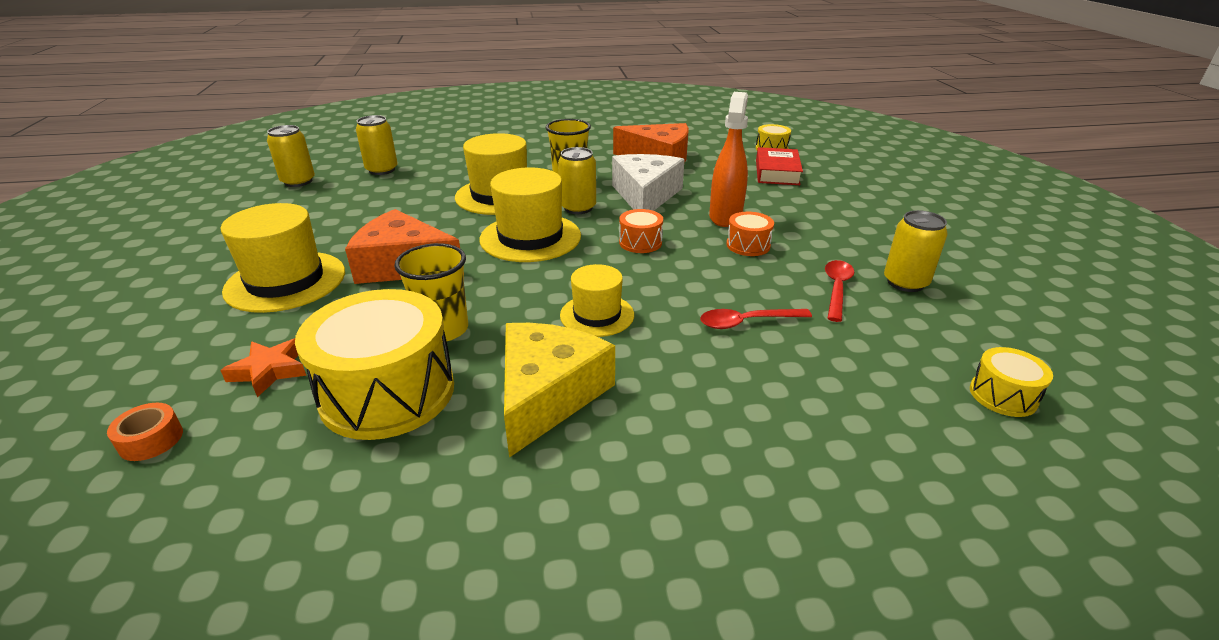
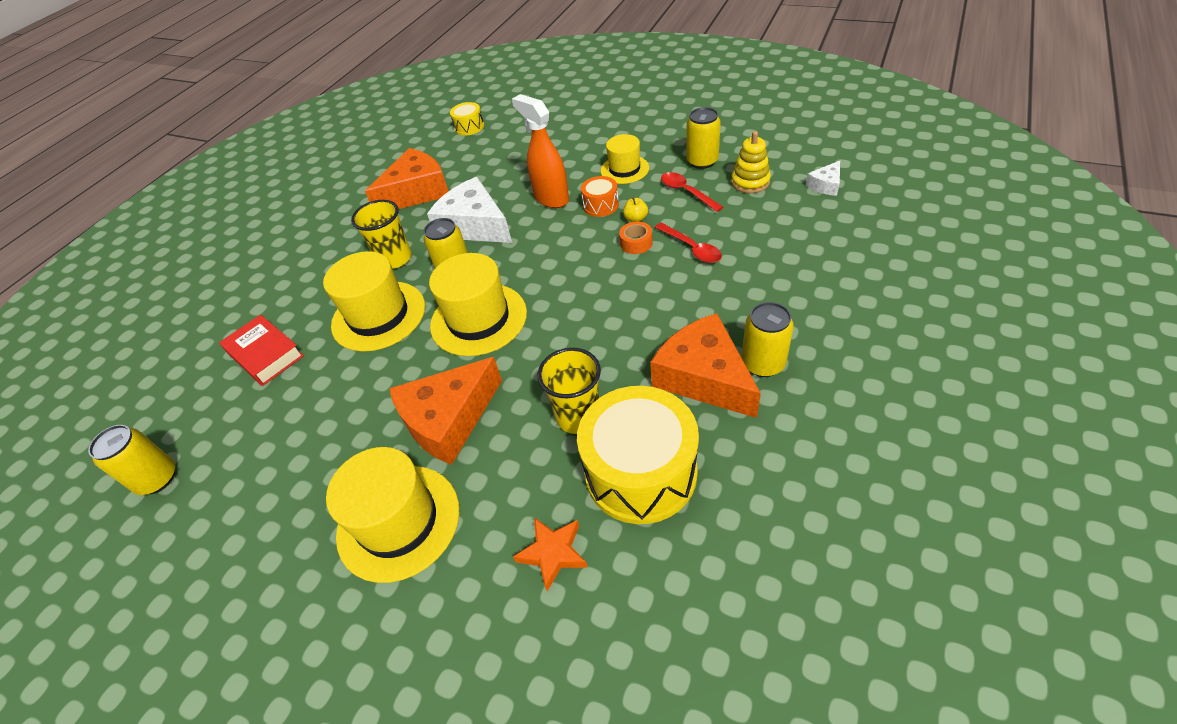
camera: 50 degrees left, 15 degrees up
(151, 440) = (599, 658): orange tape -> orange tape (636, 243)
(382, 170) = (214, 393): yellow can -> yellow can (763, 363)
(547, 395) = (703, 377): yellow cheese -> orange cheese
(597, 315) = (627, 318): yellow hat -> yellow hat (624, 169)
(640, 242) = (547, 257): orange drum -> none
(746, 322) = (692, 248): red spoon -> red spoon turned 60 degrees counterclockwise
(752, 272) = (636, 219): none -> yellow apple
(777, 172) = (510, 143): red book -> red book (265, 354)
(917, 328) = (750, 182): none -> yellow stacking toy
(1003, 395) = (825, 185): yellow drum -> white cheese

